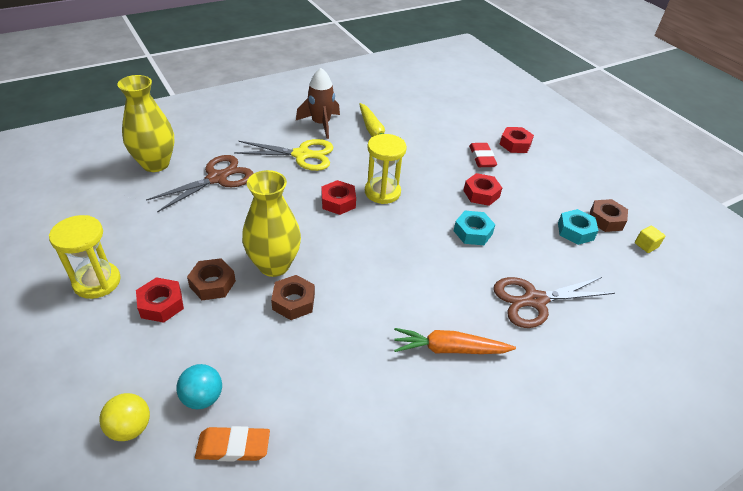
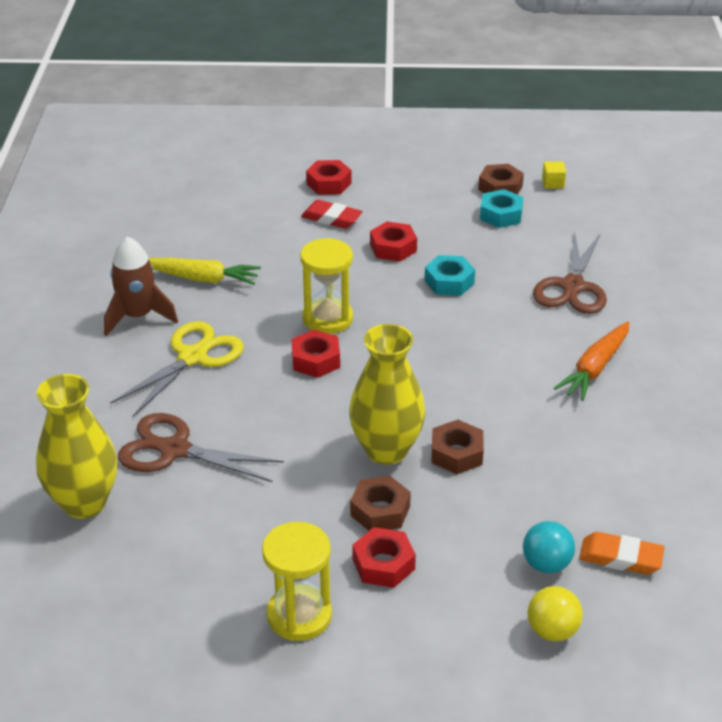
camera: 55 degrees left, 5 degrees down
(217, 178) = (174, 450): brown scissors -> brown scissors turned 60 degrees counterclockwise
(233, 446) = (620, 558): orange eraser -> orange eraser turned 75 degrees clockwise

